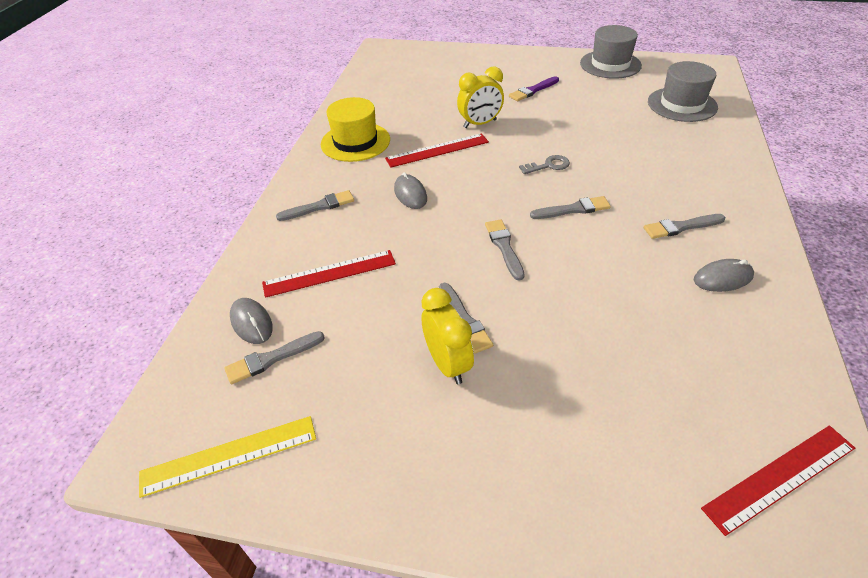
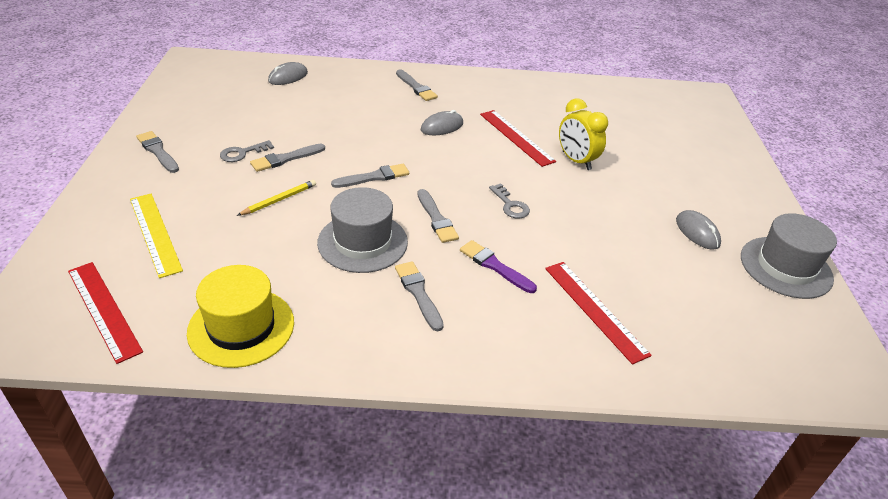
camera: 75 degrees right, 5 degrees down
(229, 455) = (184, 84): yellow ruler -> yellow ruler (155, 233)
(271, 358) = (255, 87): grey brush -> grey brush (158, 151)
(329, 273) = (337, 99): red ruler -> red ruler (595, 310)
(355, 142) = (515, 94): yellow hat -> yellow hat (241, 327)
(448, 364) = (242, 153): yellow clock -> grey key
(533, 90) = (669, 197): purple brush -> purple brush (495, 266)
(549, 323) = (279, 200): none -> yellow pencil
(682, 104) = (703, 329): grey hat -> grey hat (362, 242)
(722, 278) = (336, 314): grey mouse -> grey mouse (697, 232)

